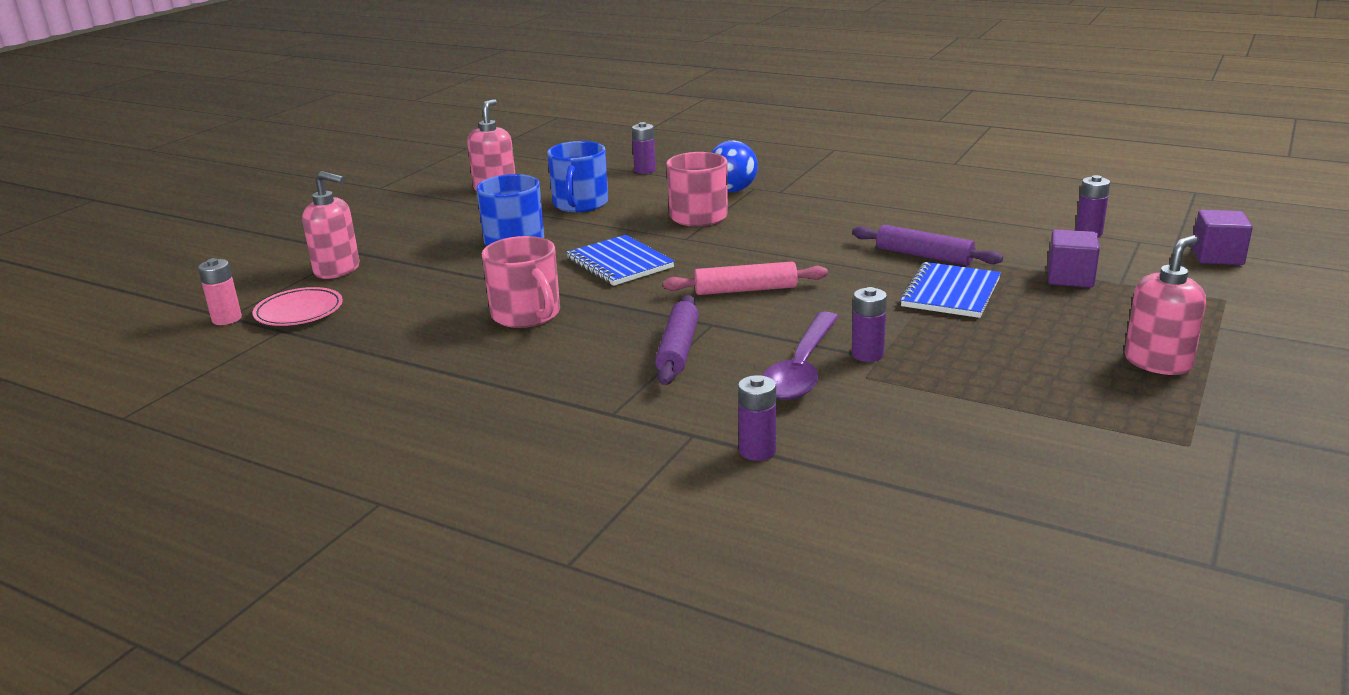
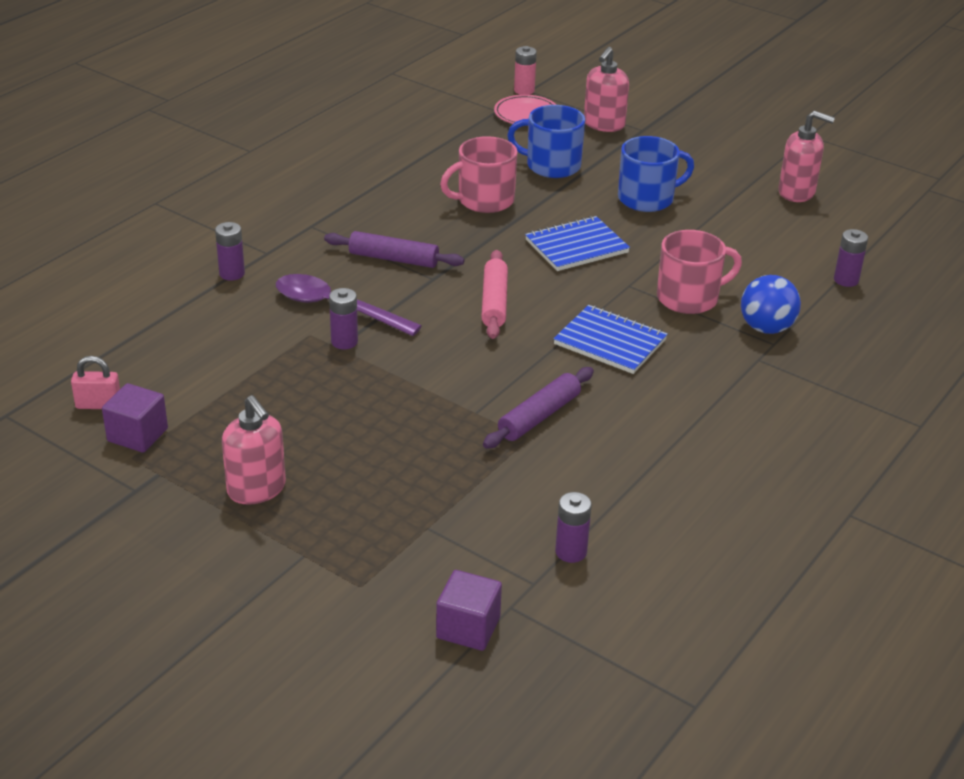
camera: 95 degrees right, 10 degrees up
(580, 204) = (739, 235): blue mug -> blue mug (551, 165)
(950, 293) = (444, 411): blue notebook -> blue notebook (610, 342)
(1070, 278) = (450, 496): purple cube -> purple cube (137, 435)
(1119, 491) = (98, 405): none -> pink padlock

